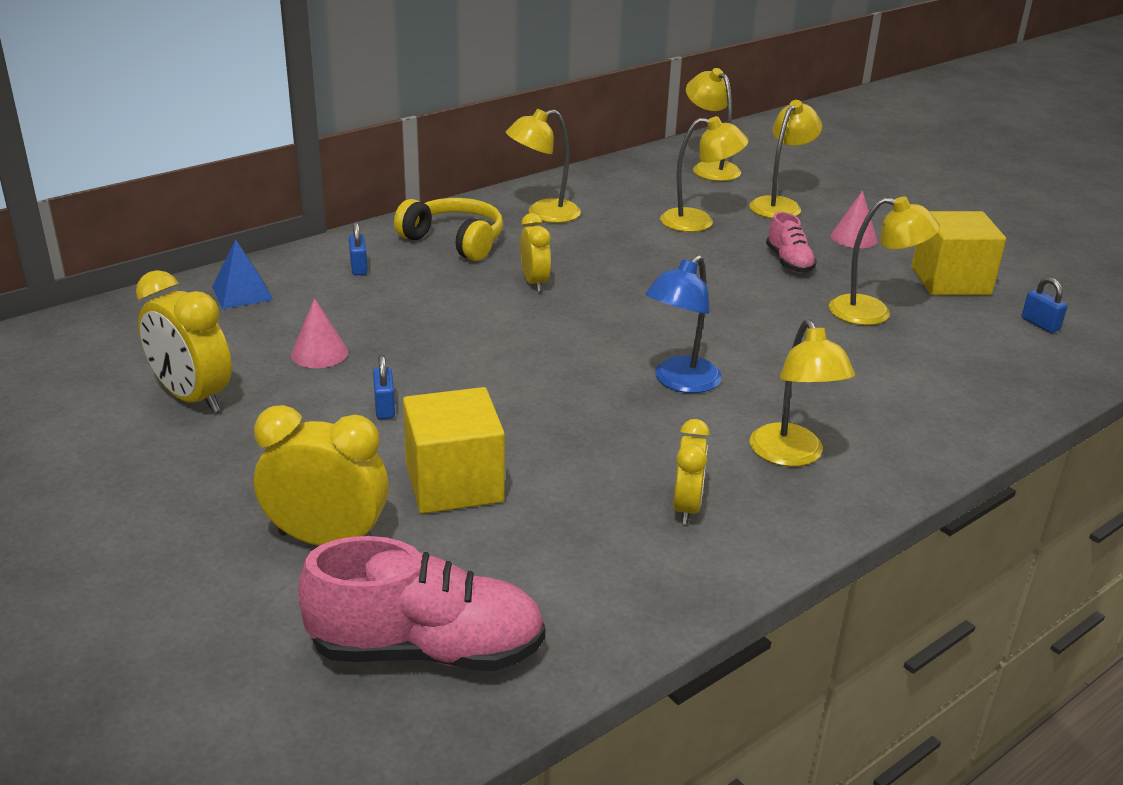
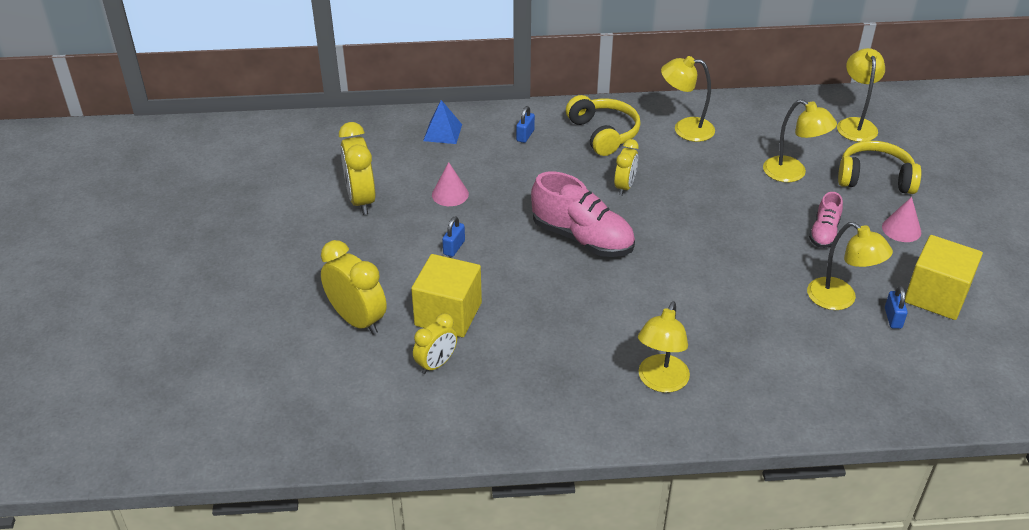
camera: 35 degrees right, 10 degrees up
(426, 650) = (352, 405): pink shoe -> pink shoe (582, 238)
(680, 382) = (644, 300): blue lamp -> none
(686, 507) = (560, 387): yellow clock -> yellow clock (436, 364)
(780, 205) = (875, 178): yellow lamp -> yellow headphones
(1040, 324) = (964, 360): blue padlock -> blue padlock (893, 318)

